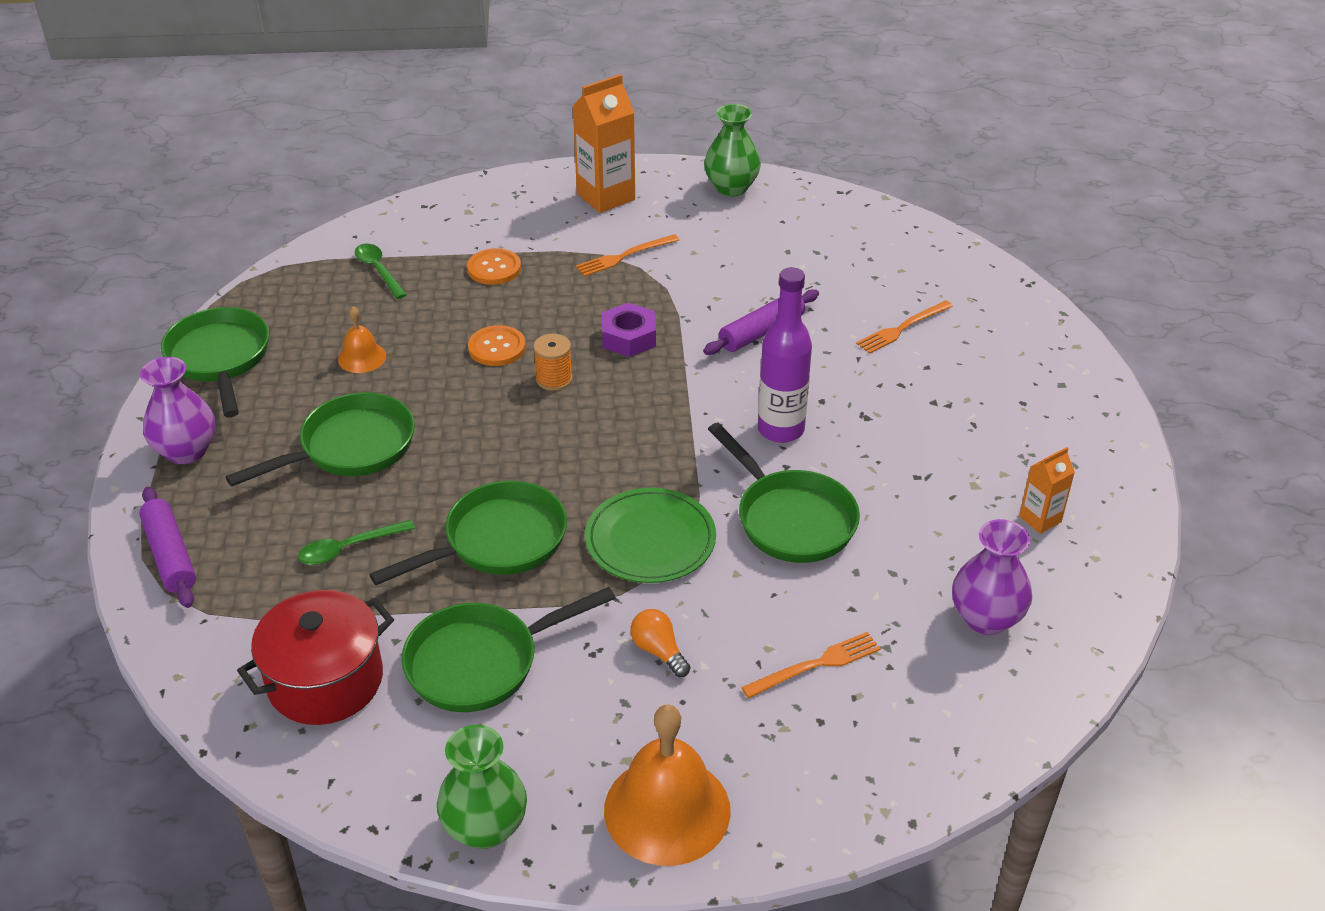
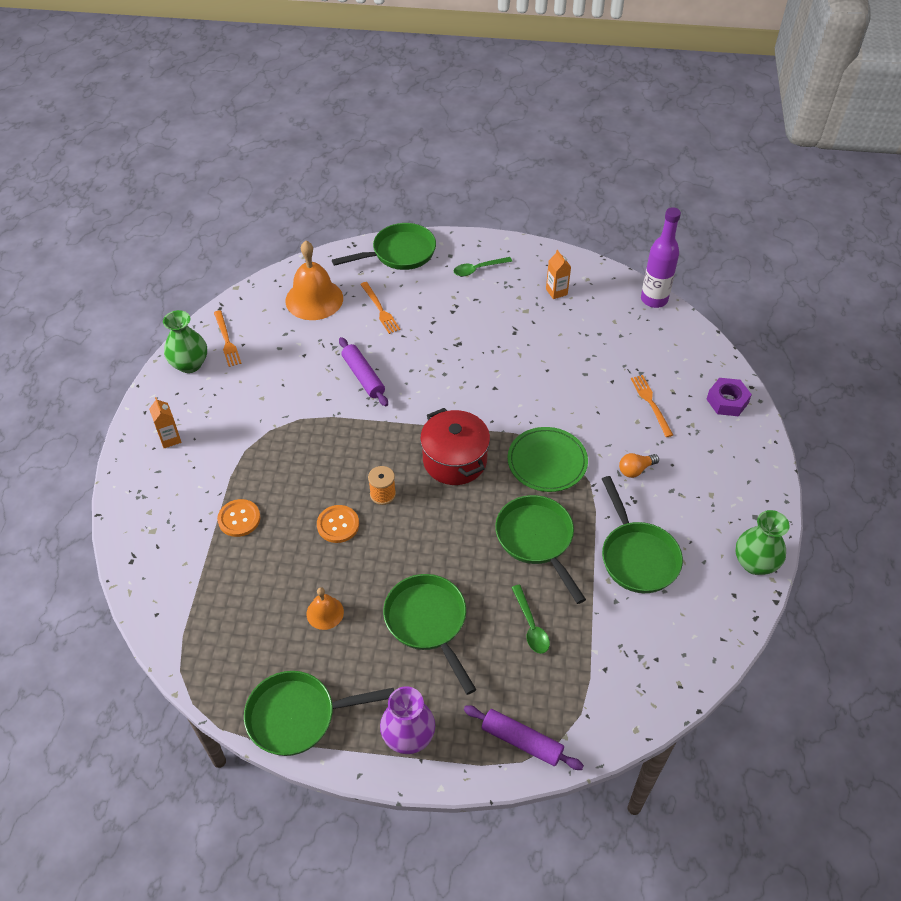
camera: 80 degrees left, 10 degrees up
(170, 555) = (521, 741): purple rolling pin -> purple rolling pin turned 45 degrees clockwise
(325, 681) = (646, 641): red pot -> red pot (454, 460)
(378, 270) = (213, 598): green spoon -> green spoon (478, 269)
(606, 197) = (170, 439): orange carton -> orange carton, size x0.54
(624, 256) = (252, 437): orange fork -> orange fork (227, 340)
(629, 337) = (349, 447): purple nut -> purple nut (727, 401)
(667, 810) = (743, 481): orange bell -> orange bell (314, 299)
(780, 429) = (461, 384): purple bottle -> purple bottle (654, 299)
(791, 519) = (540, 394): green pan -> green pan (399, 253)
(986, 618) = (625, 330): purple vase -> none

